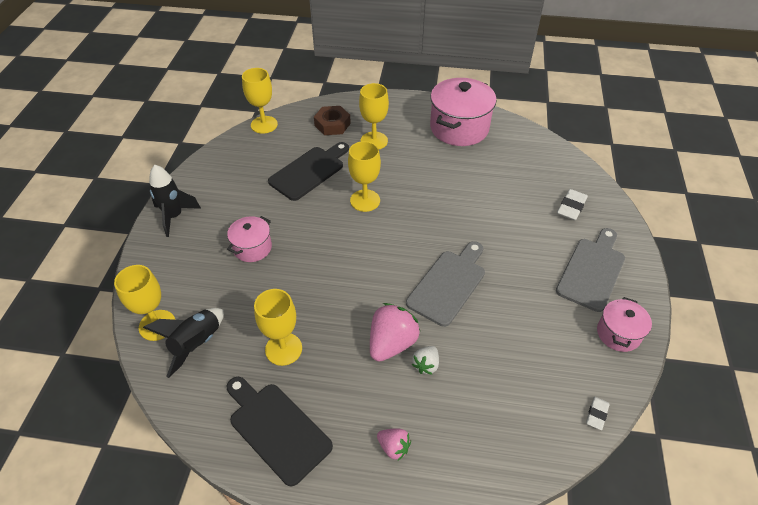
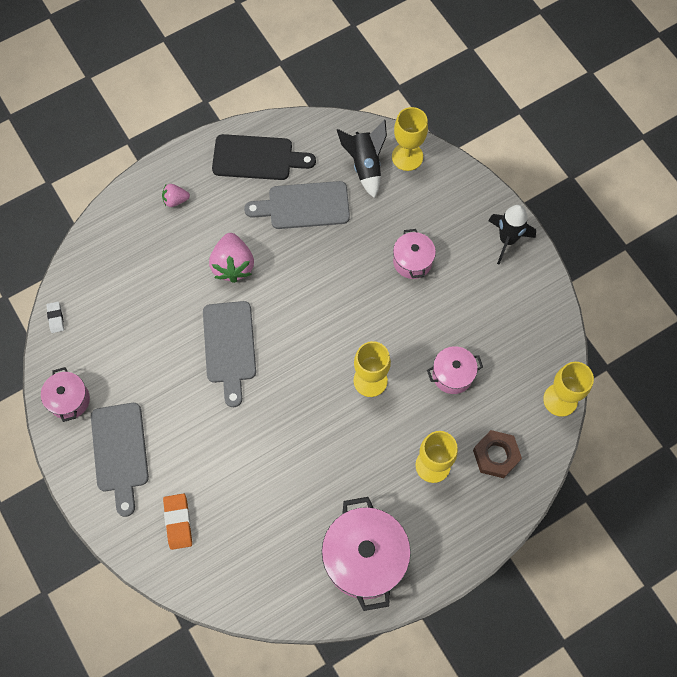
camera: 140 degrees right, 20 degrees up
(283, 349) = (304, 206): yellow goblet -> grey cutting board
(309, 171) = (452, 375): black cutting board -> pink pot
(426, 365) = (196, 267): white strawberry -> none
(571, 207) = (178, 522): white eraser -> orange eraser

